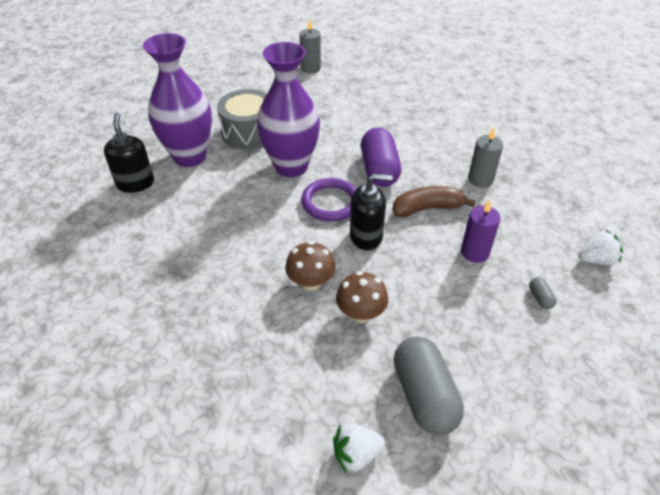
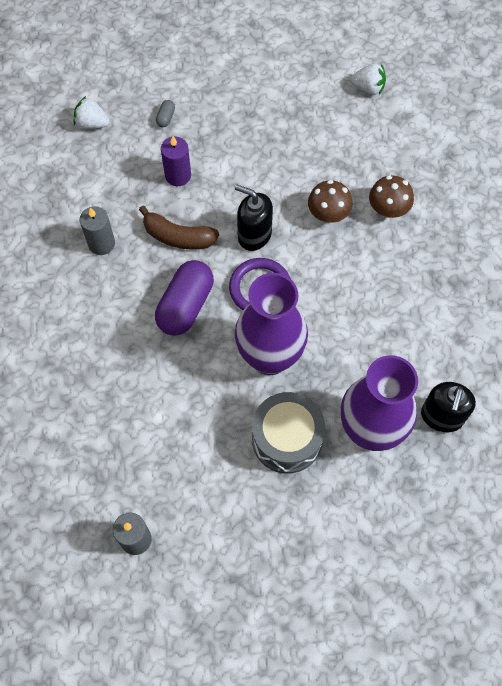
camera: 150 degrees left, 20 degrees up
(361, 313) = (306, 170): brown mushroom -> brown mushroom (388, 209)
(424, 395) = (303, 98): grey capsule -> none

